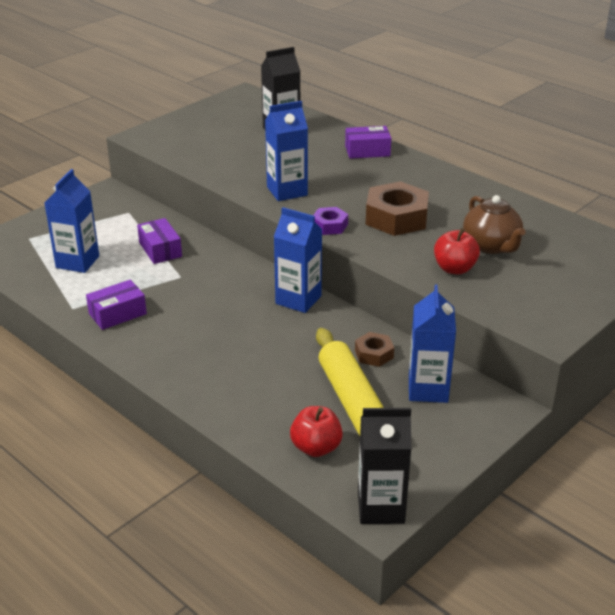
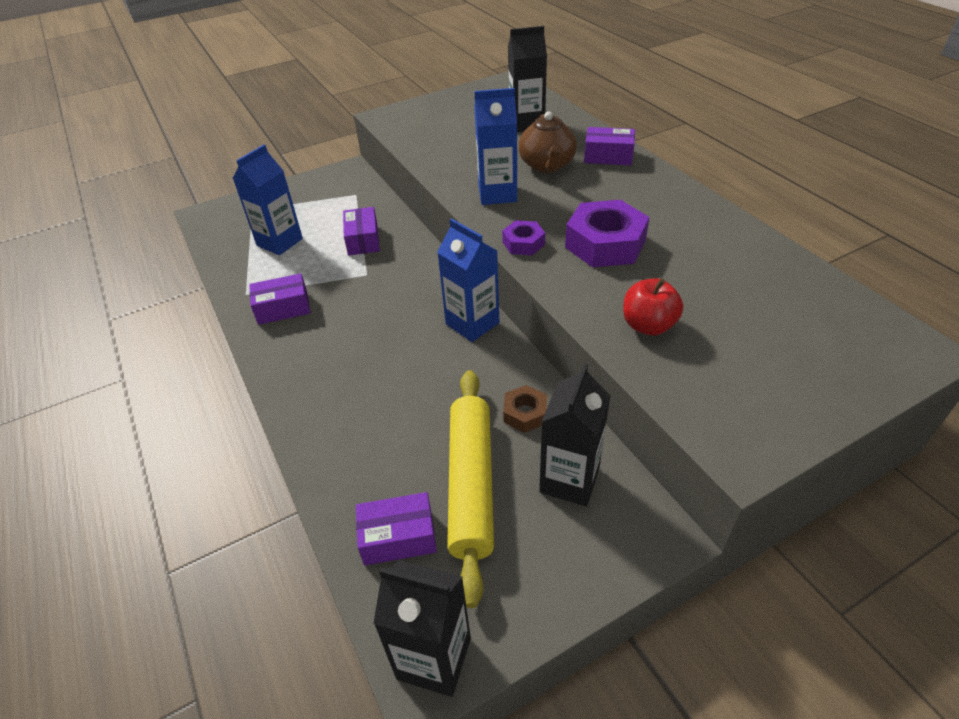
camera: 20 degrees right, 10 degrees up
(316, 448) = (398, 537): red apple -> purple box
(396, 218) = (605, 244): brown nut -> purple nut
(428, 389) = (569, 480): blue carton -> black carton
(491, 246) = (708, 300): brown teapot -> brown teapot (547, 165)

